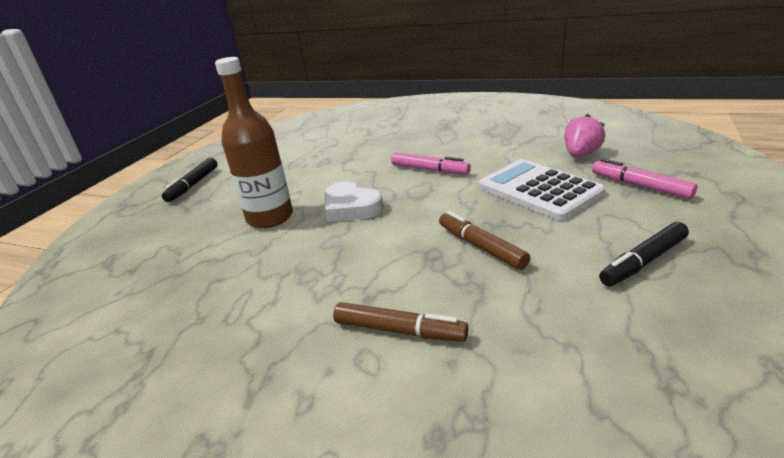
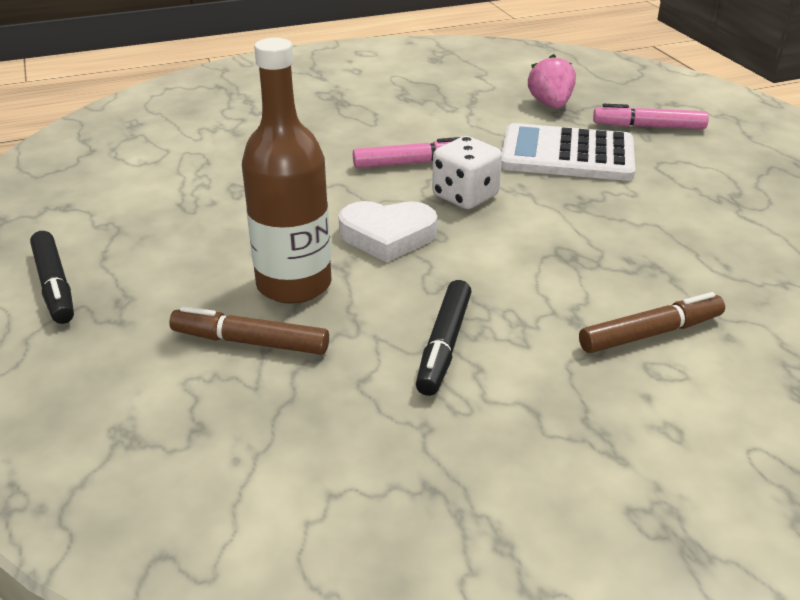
camera: 45 degrees left, 5 degrees up
(429, 198) = (465, 196): none -> white dice
(481, 247) = (600, 229): brown marker -> brown marker (250, 342)
(643, 261) = (742, 196): black marker -> black marker (444, 345)

